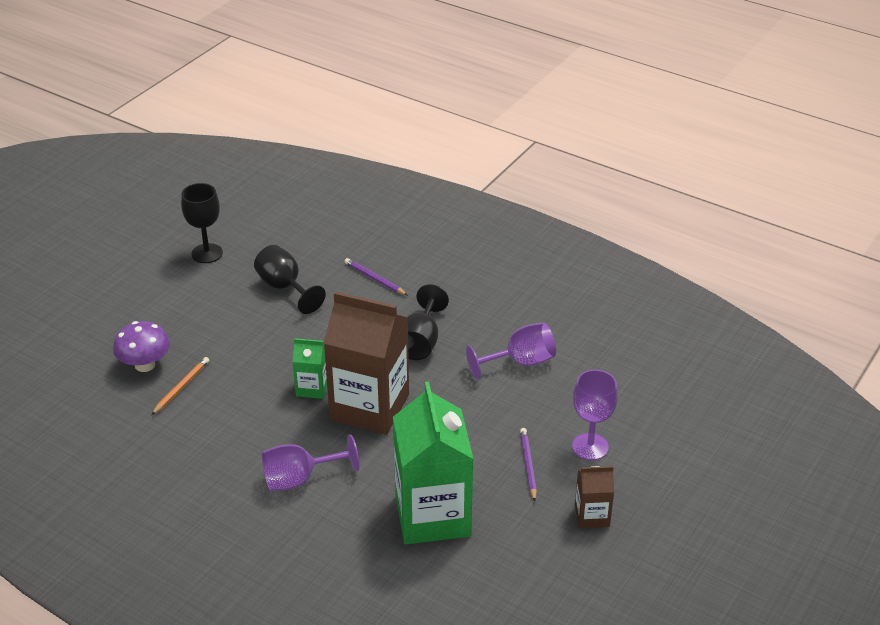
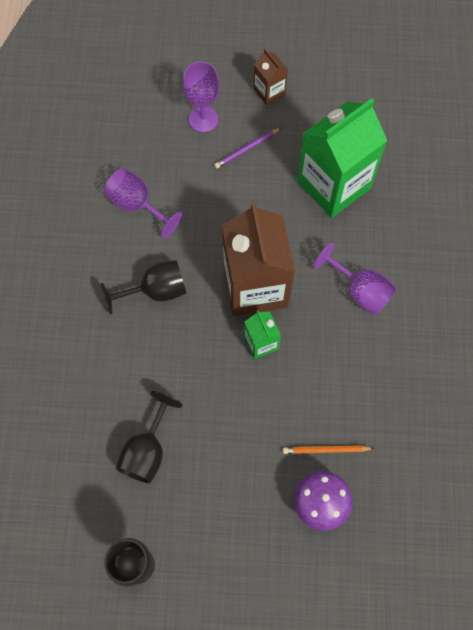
camera: 120 degrees left, 30 degrees up
(375, 279) = (91, 377): purple pencil -> none

